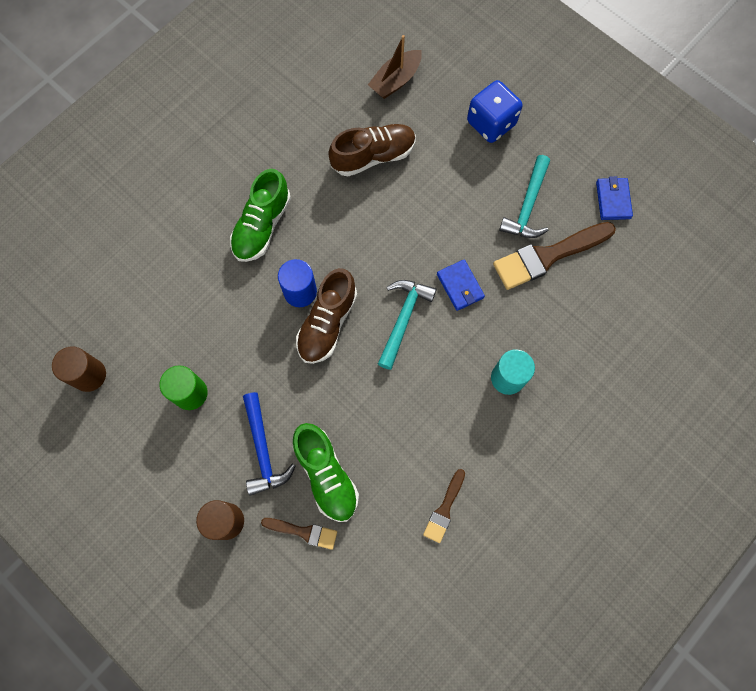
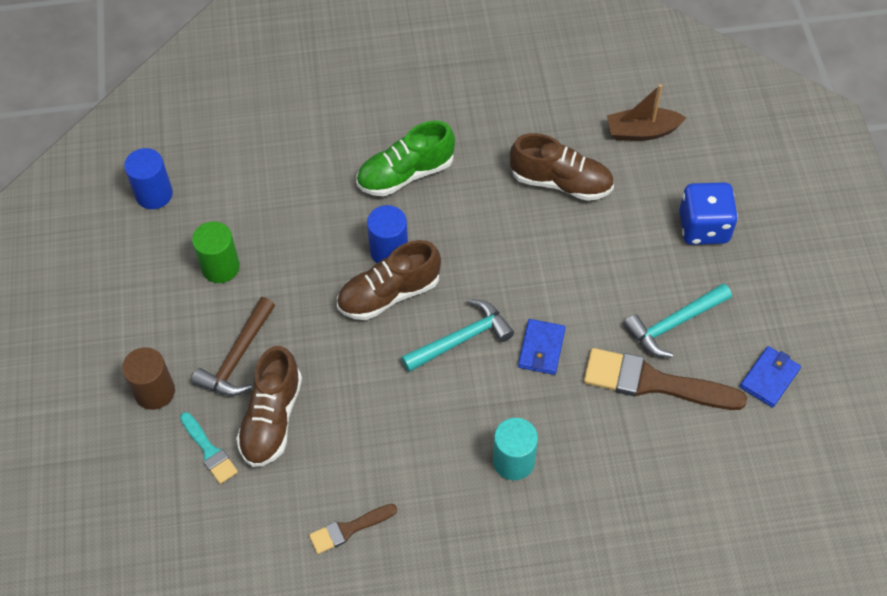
camera: 40 degrees right, 15 degrees down
(89, 375) = (154, 194): brown cylinder -> blue cylinder
(263, 449) = (238, 357): blue hammer -> brown hammer
(303, 532) = (209, 451): brown brush -> turquoise brush
(326, 475) = (272, 419): green shoe -> brown shoe

